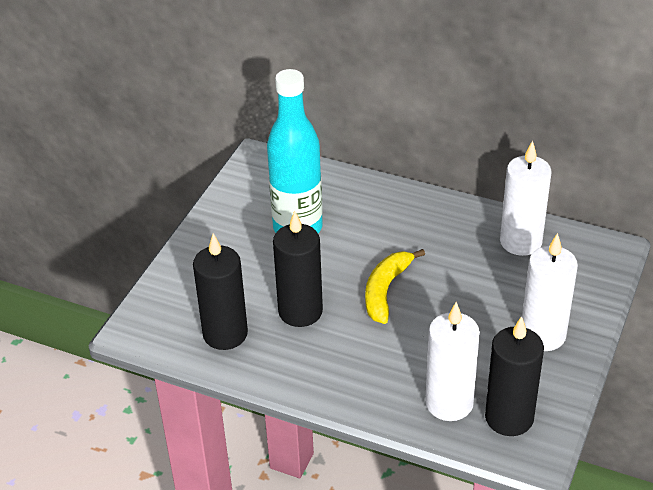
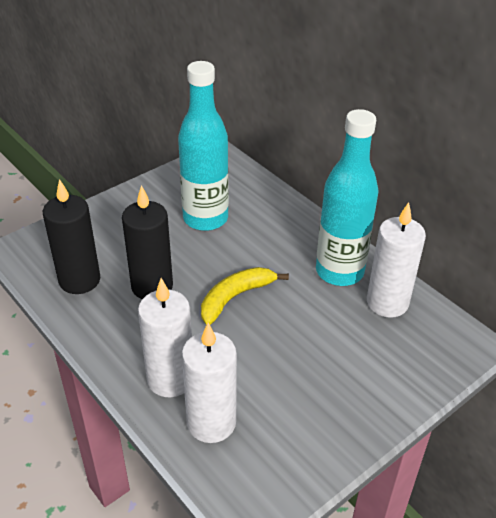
camera: 25 degrees right, 0 degrees up
(460, 230) = (339, 272): none -> turquoise bottle
(509, 418) = (255, 463): black candle -> none
(543, 335) = (346, 397): white candle -> white candle (170, 379)

